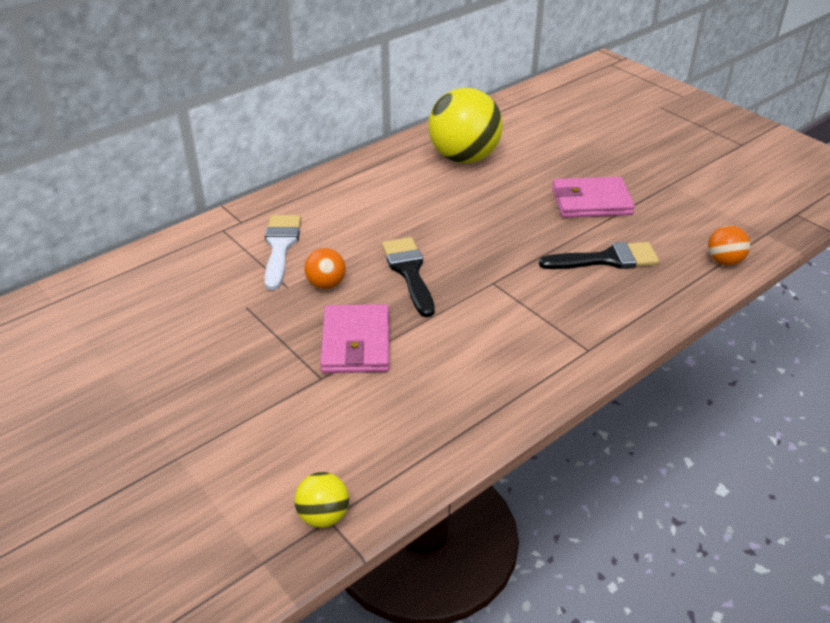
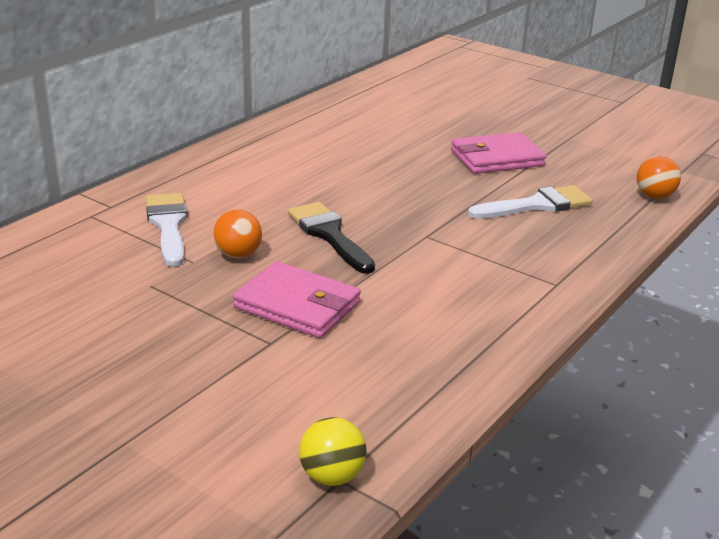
camera: 15 degrees left, 10 degrees down
(356, 343) = (297, 305): pink wallet -> pink wallet turned 45 degrees counterclockwise
(464, 158) = (344, 131): yellow ball -> none
(607, 259) = (537, 205): black brush -> white brush

